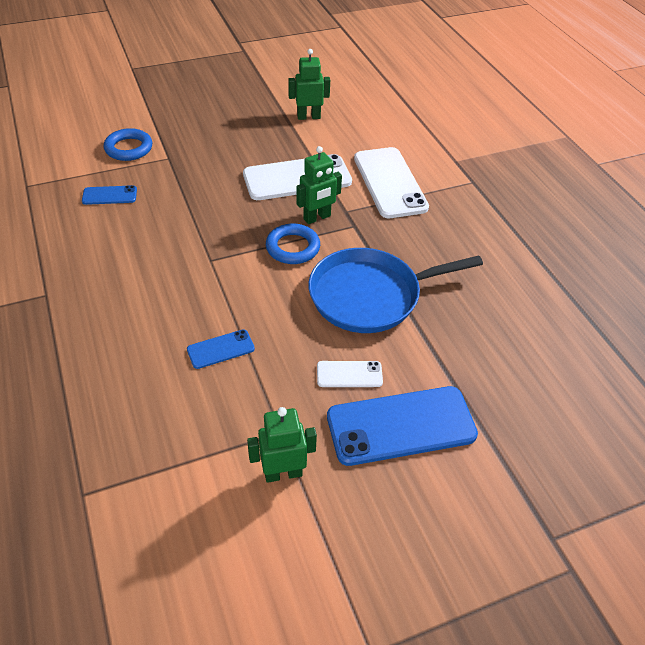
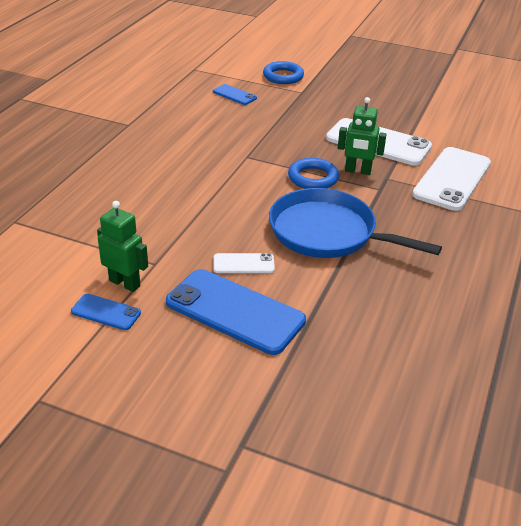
camera: 45 degrees right, 10 degrees down
(221, 349) = (183, 203): blue phone -> blue phone (106, 312)
(308, 117) = (445, 112): green robot -> none
(349, 374) = (243, 264): white phone -> white phone turned 45 degrees counterclockwise

